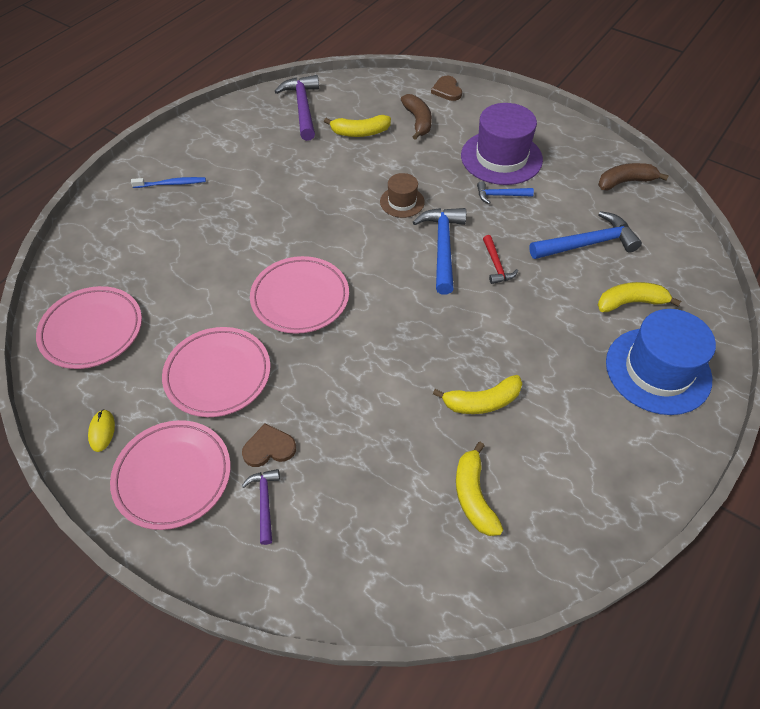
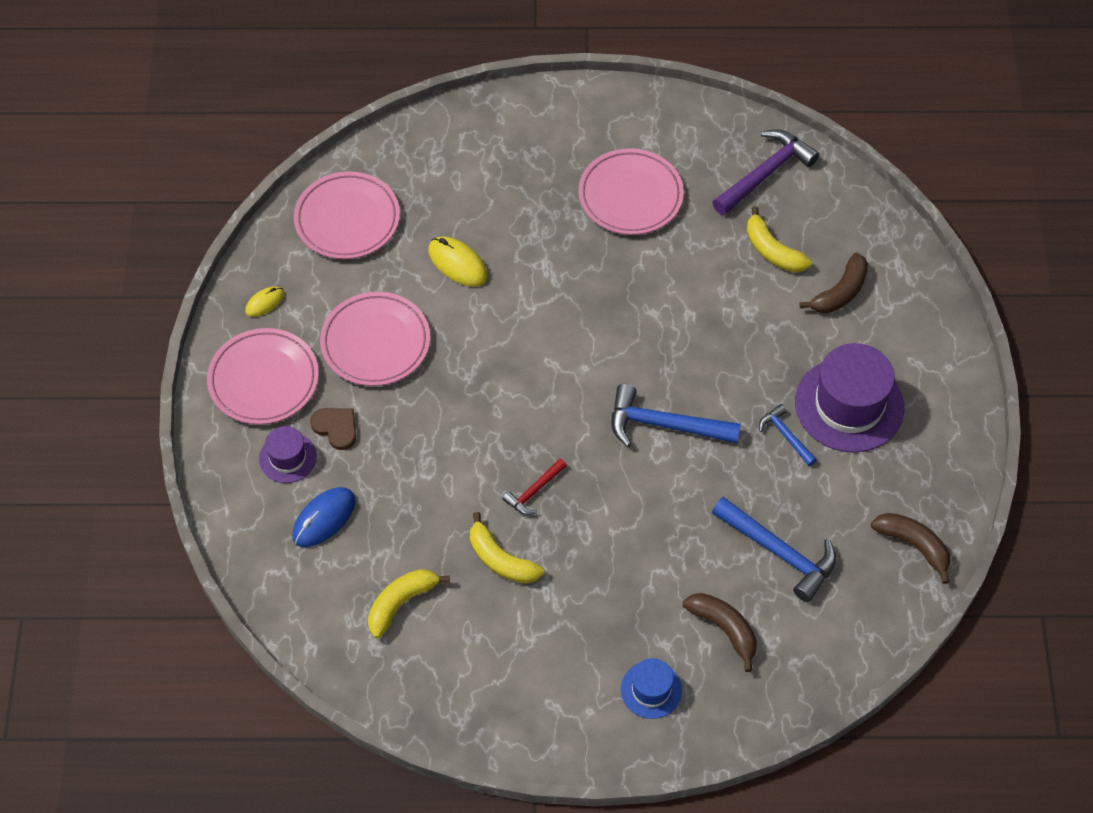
camera: 55 degrees right, 5 degrees up
(171, 184) = (557, 144): blue toothbrush -> none
(204, 286) = (457, 263): none -> yellow mouse
(264, 502) = (287, 457): purple hammer -> purple hat
(300, 298) = (504, 347): pink plate -> pink plate (630, 196)
(347, 509) = (324, 518): none -> blue mouse
(402, 202) = (699, 352): brown hat -> none
(442, 247) = (664, 425): blue hammer -> blue hammer turned 135 degrees counterclockwise
(447, 90) = (922, 288): brown heart -> none
(496, 265) = (678, 485): red hammer -> red hammer (534, 491)
(630, 302) = (724, 629): yellow banana -> brown banana
(658, 370) = (651, 690): blue hat -> blue hat, size x0.52

